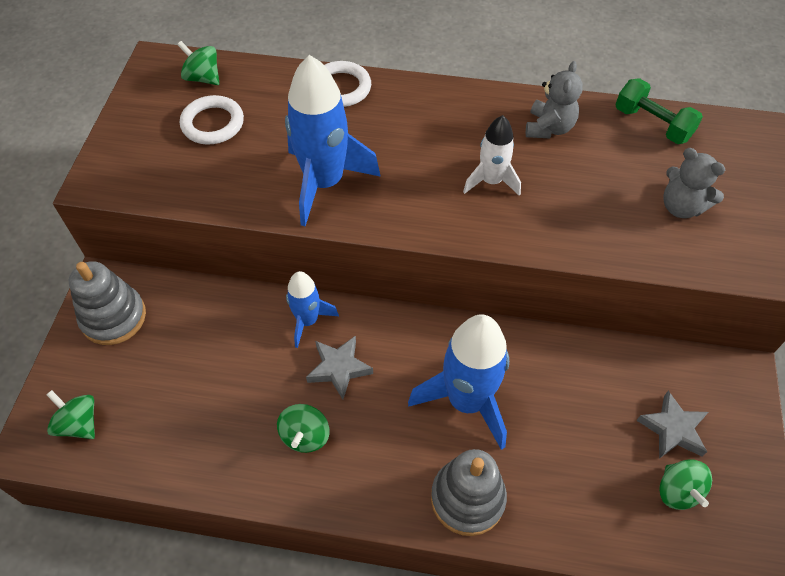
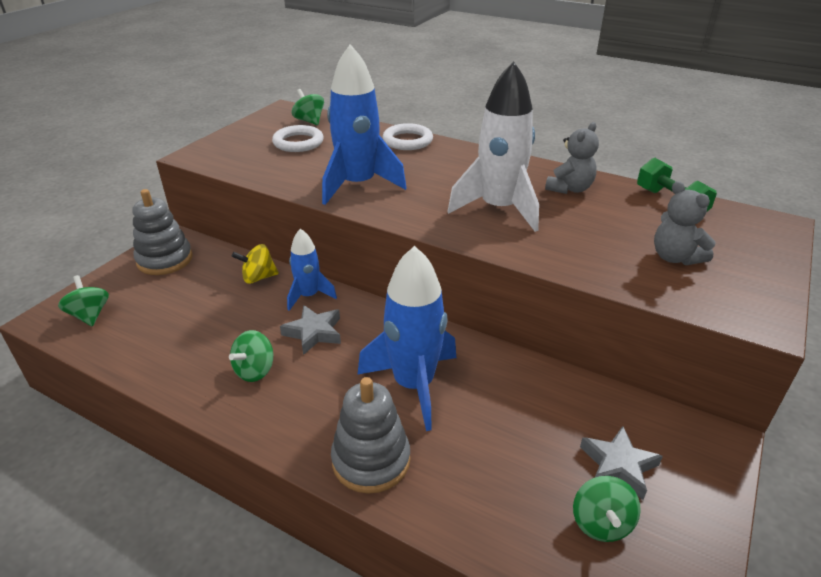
camera: 20 degrees right, 20 degrees down
(238, 311) = (258, 277): none -> yellow spinning top
(491, 181) = (498, 209): white rocket -> white rocket, size x1.77

